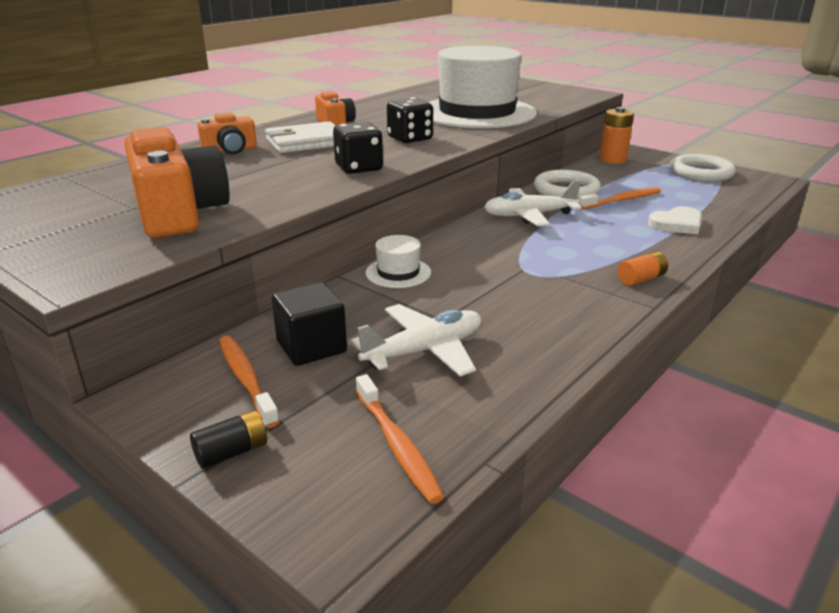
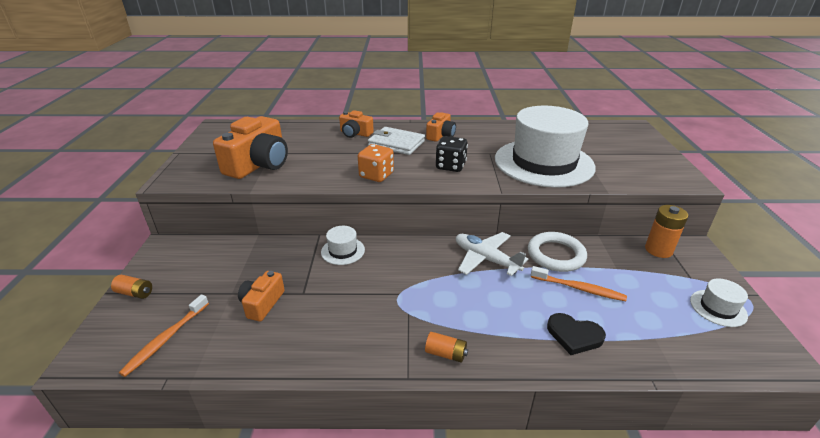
camera: 50 degrees right, 5 degrees up
(232, 452) = (135, 293): black battery -> orange battery
(246, 379) = (195, 264): orange toothbrush -> none
(311, 347) = (237, 266): black cube -> none
(359, 168) = (376, 175): black dice -> orange dice
(424, 351) = (262, 303): white plane -> orange camera
(677, 224) = (574, 335): white heart -> black heart
(701, 173) = (718, 308): white ring -> white hat

